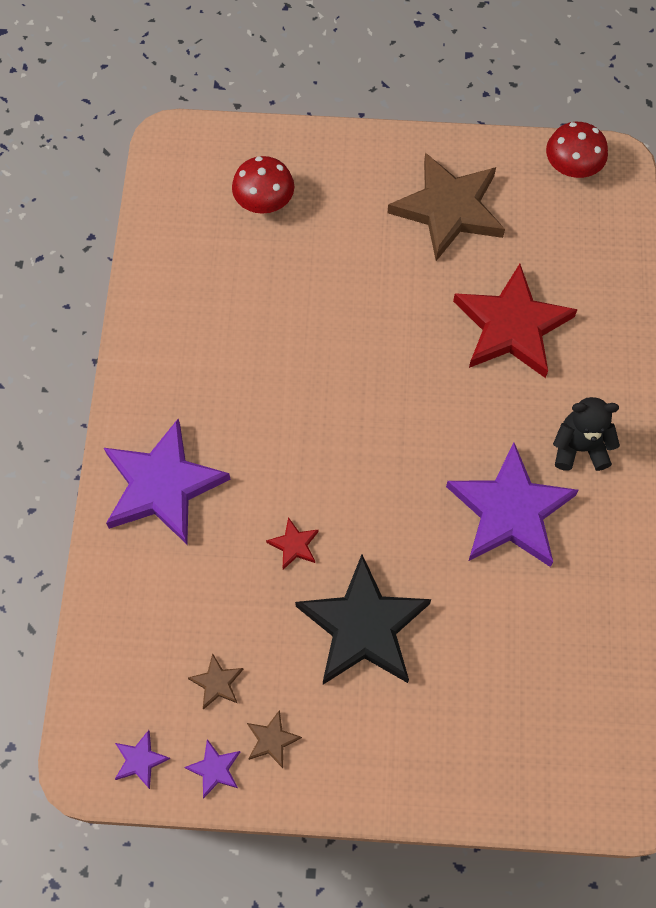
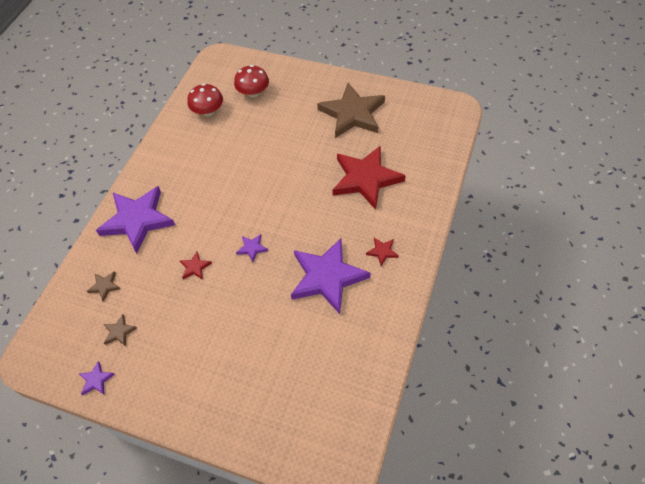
camera: 20 degrees right, 10 degrees down
(140, 760) = (57, 364): purple star -> purple star (252, 248)
(272, 740) = (135, 372): brown star -> brown star (105, 286)
(363, 626) = (215, 321): black star -> none
(572, 167) = (431, 105): red mushroom -> red mushroom (208, 111)
(579, 448) = (382, 251): black teddy bear -> red star

